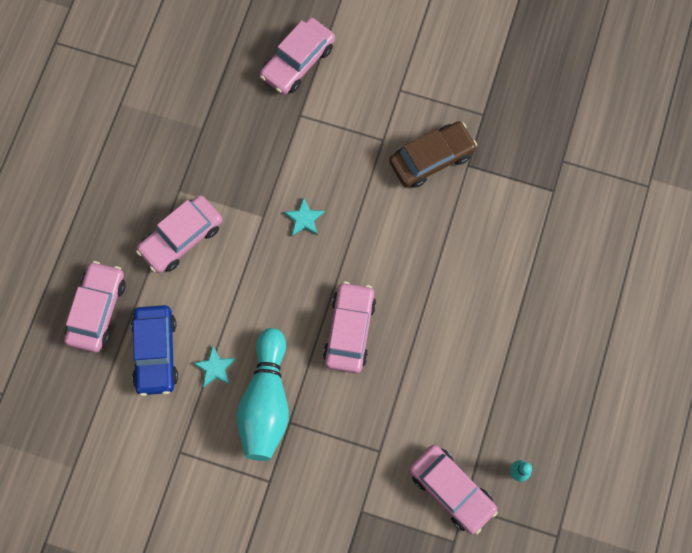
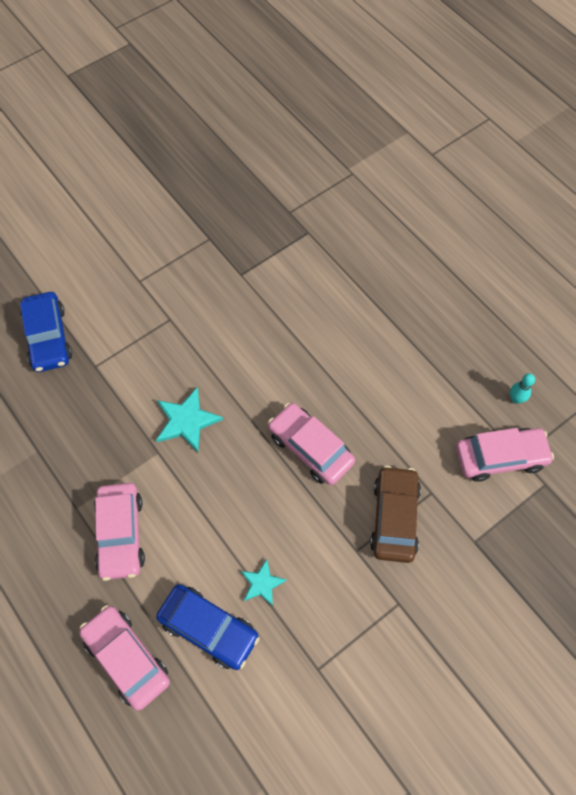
camera: 55 degrees left, 10 degrees down
(266, 401) = (324, 558): turquoise bowling pin -> none
(297, 61) = (48, 338): pink car -> blue car
(304, 218) = (186, 421): turquoise star -> turquoise star, size x1.61
(431, 158) = (214, 295): brown car -> brown car (394, 518)

